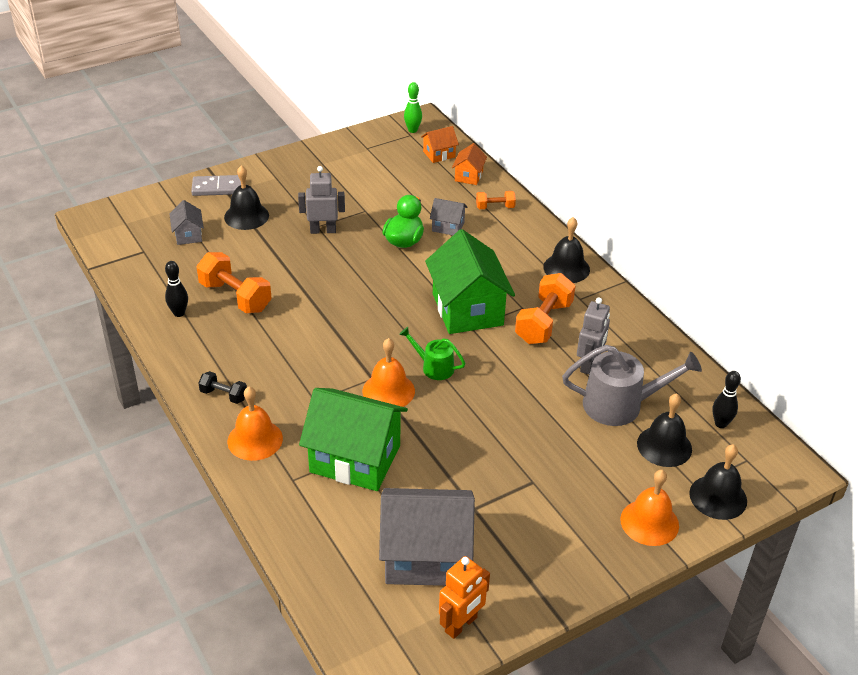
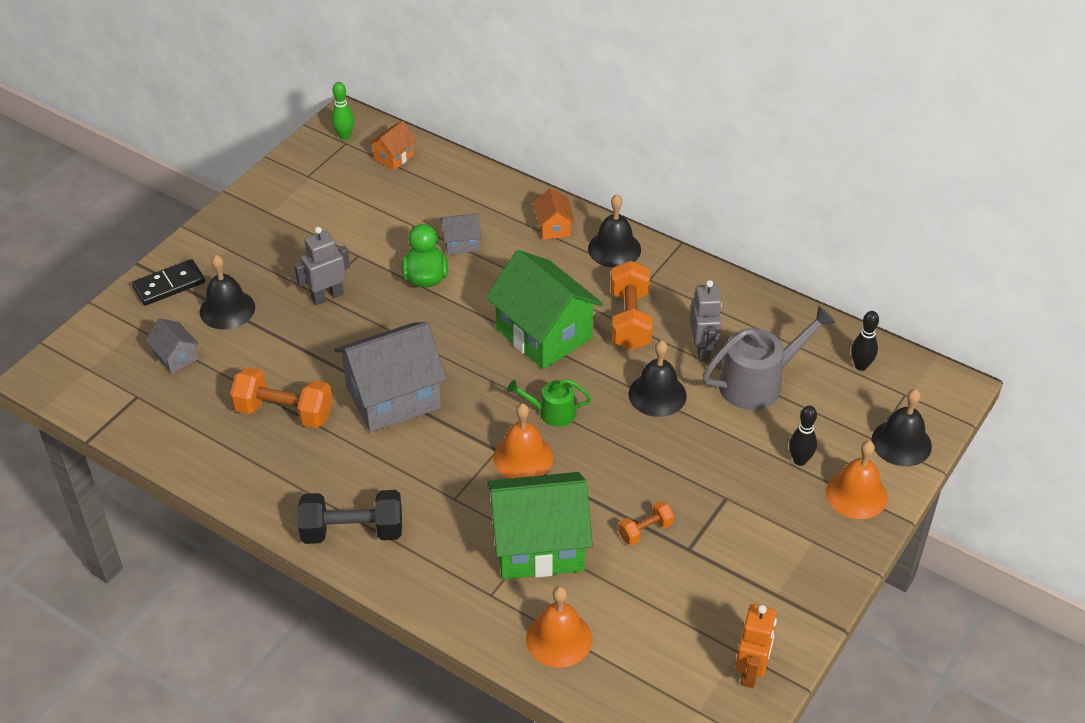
camera: 25 degrees left, 5 degrees up
(179, 313) = (234, 456): black bowling pin -> black bowling pin (799, 460)
(219, 188) = (169, 285): grey domino -> black domino
(224, 395) = (352, 531): black dumbbell -> black dumbbell, size x1.86
(255, 439) = (421, 567): orange bell -> orange bell (559, 639)
(425, 556) = (674, 618): grey house -> grey house (393, 397)
(468, 176) = (443, 173): orange house -> orange house (553, 227)
(495, 207) = (496, 202): orange dumbbell -> orange dumbbell (645, 530)
(664, 446) = (824, 410): black bell -> black bell (657, 394)

